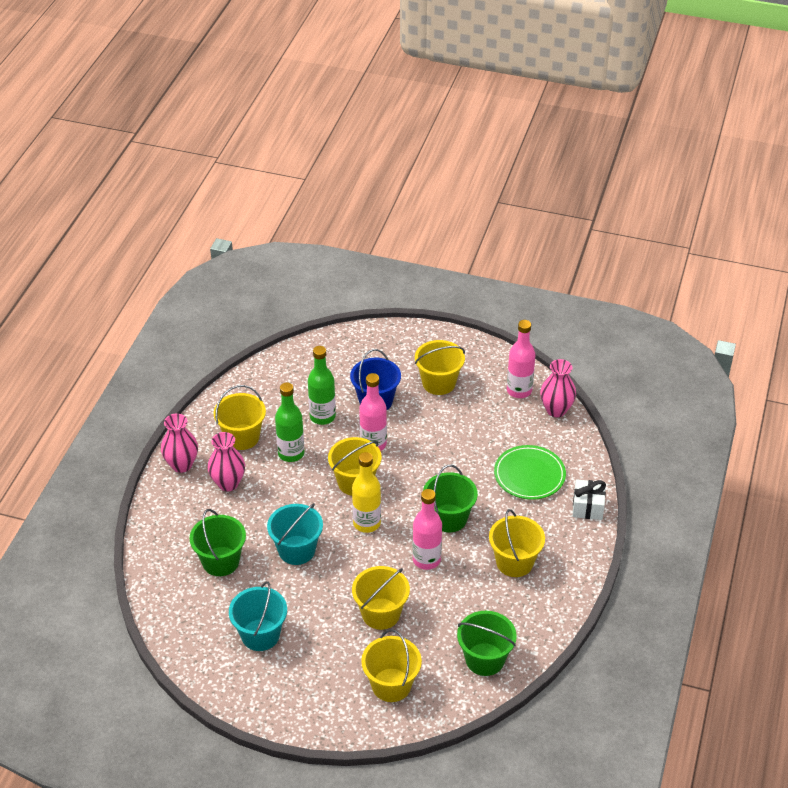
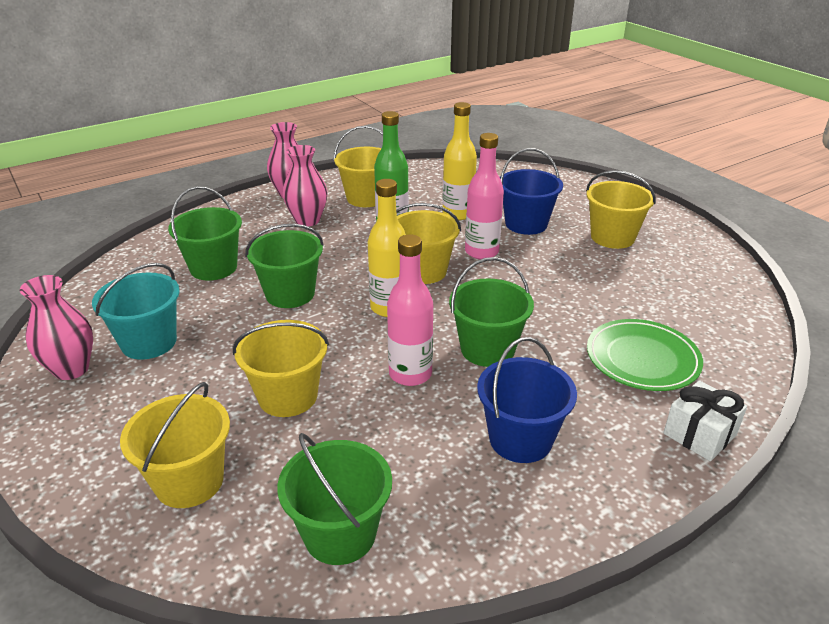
camera: 40 degrees right, 10 degrees down
(296, 550) = (290, 294): turquoise bucket -> green bucket
(322, 416) = (458, 214): green bottle -> yellow bottle
(514, 562) = (520, 439): yellow bucket -> blue bucket
(519, 390) = (708, 279): pink bottle -> none
(556, 410) = (744, 315): pink vase -> pink vase (71, 369)

